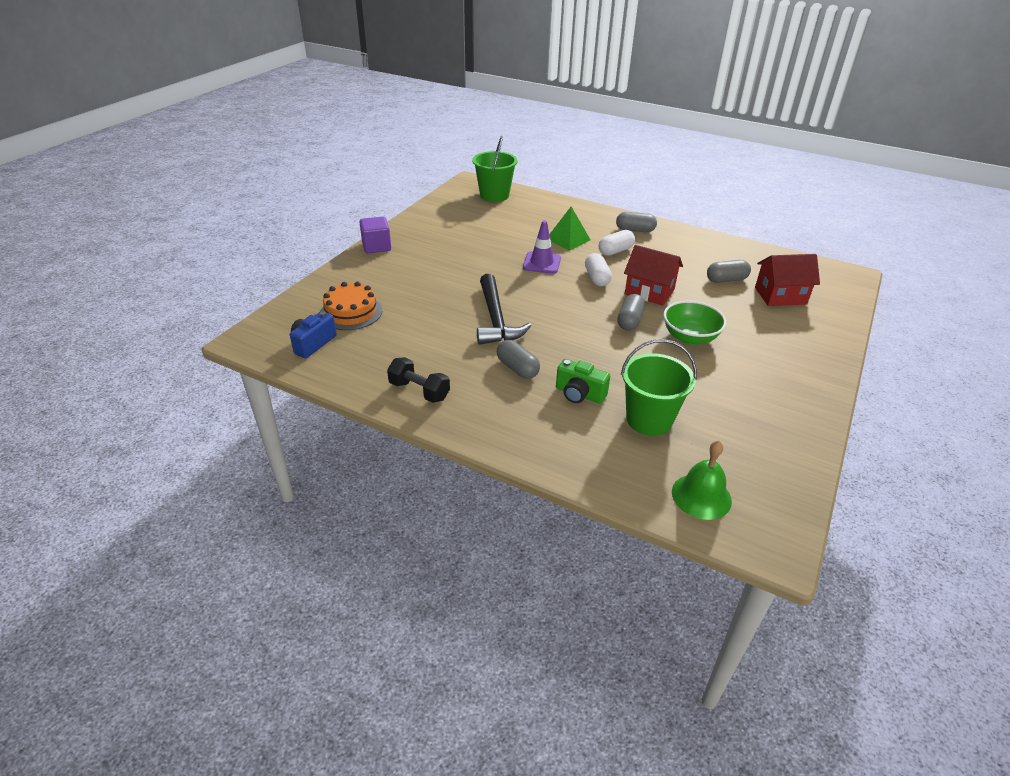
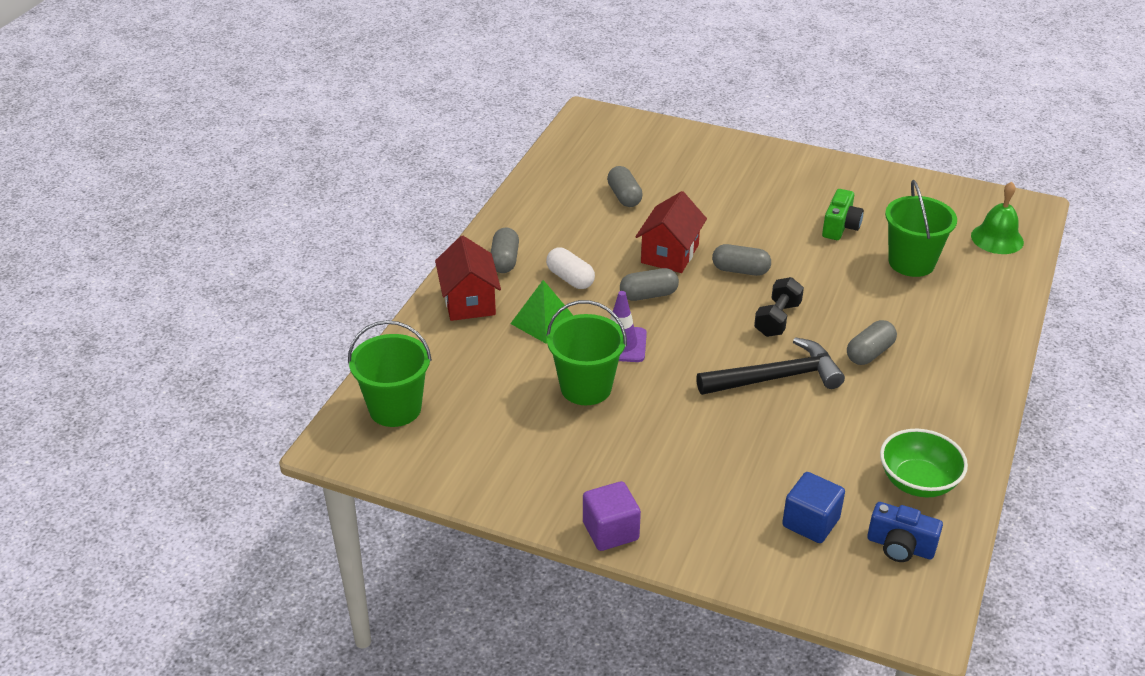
camera: 95 degrees left, 0 degrees up
(351, 312) = (810, 522): orange cake -> blue cube
(419, 391) = (946, 427): black dumbbell -> black dumbbell (777, 319)
(500, 248) = (586, 388): none -> green bucket
(579, 394) = (893, 306): green camera -> green camera (840, 227)
(597, 278) = (648, 295): white capsule -> grey capsule
(690, 337) = (758, 230): green bowl -> green bowl (918, 482)
(780, 296) = (650, 164): red house -> red house (469, 301)

